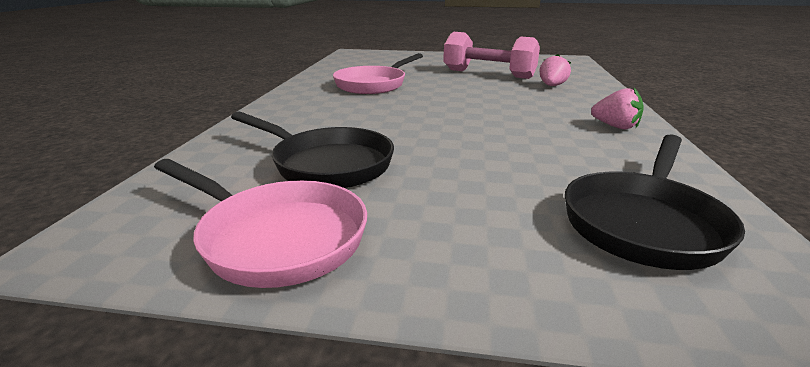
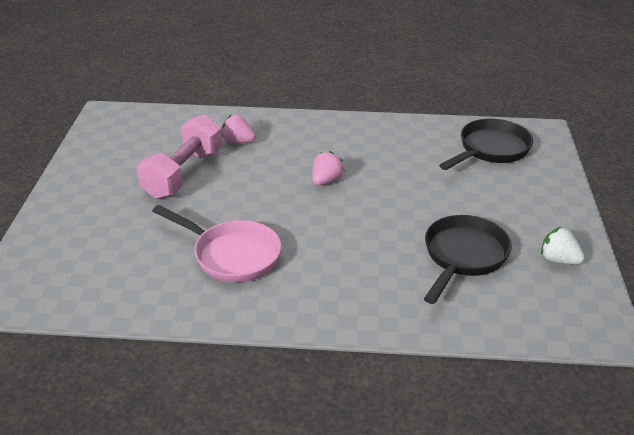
camera: 95 degrees left, 10 degrees up
(276, 237) = (558, 260): pink pan -> white strawberry
(615, 126) = (353, 131): pink strawberry -> pink strawberry (326, 181)
(643, 222) = (490, 150): black pan -> black pan turned 75 degrees counterclockwise

